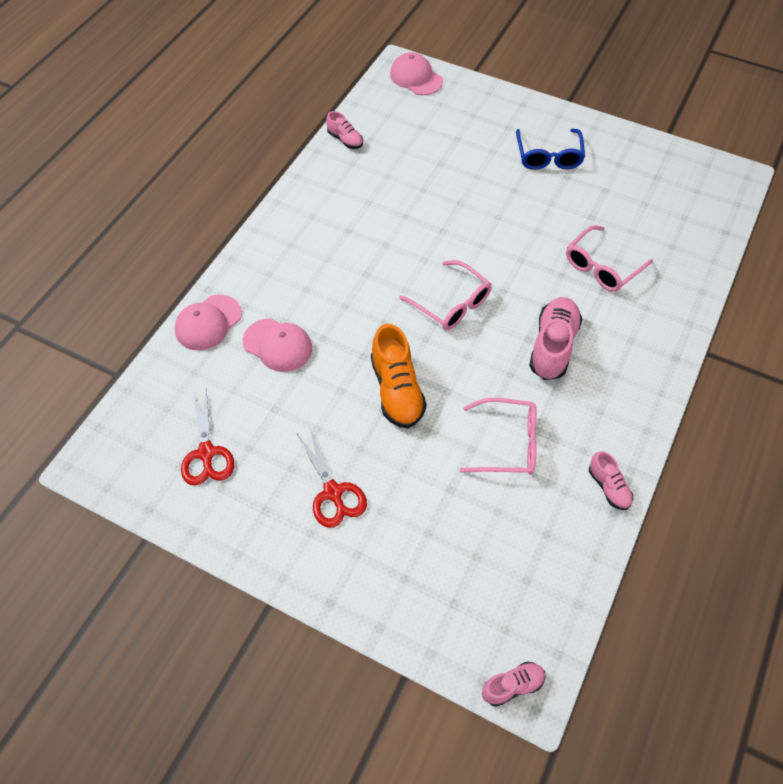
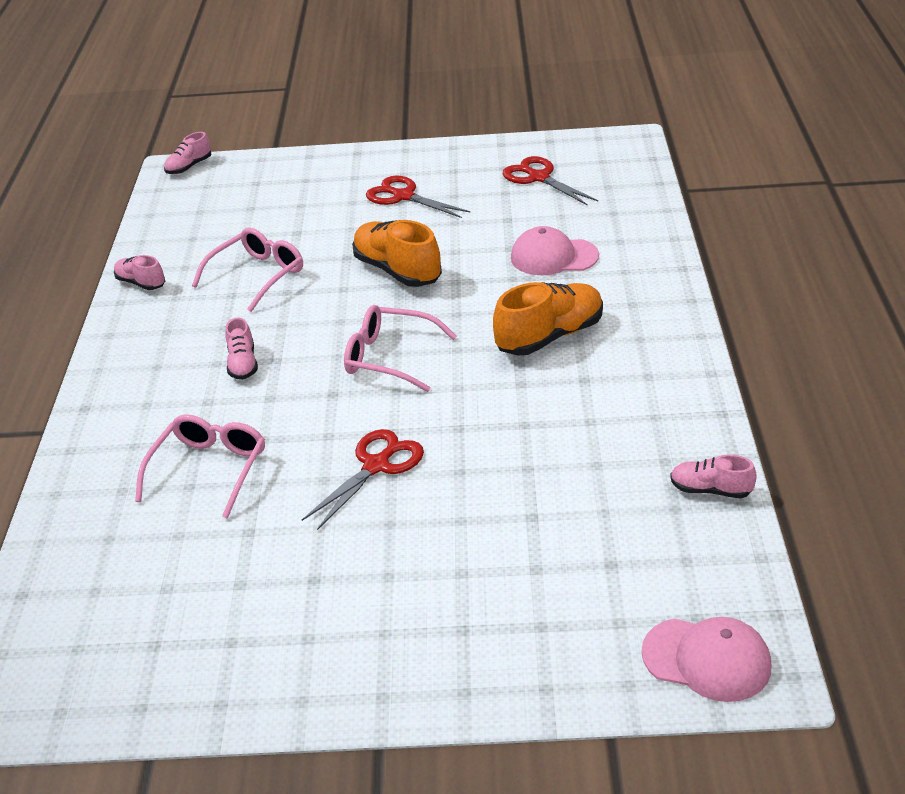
camera: 155 degrees right, 20 degrees down
(208, 323) = (646, 246): pink cap -> none
(341, 272) = (550, 336): none -> orange shoe
(503, 226) = (376, 466): none -> red scissors
(507, 443) = (257, 276): pink glasses -> pink glasses turned 150 degrees clockwise
(548, 156) = (361, 603): blue glasses -> none
(553, 346) = (243, 364): pink shoe -> pink shoe, size x0.55

